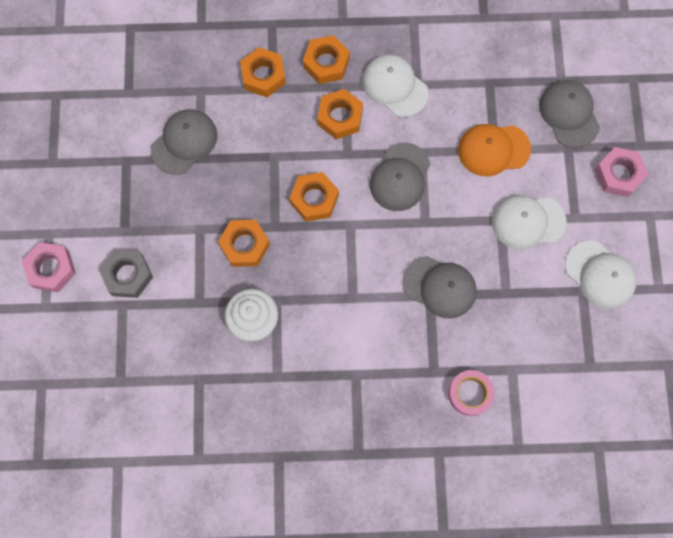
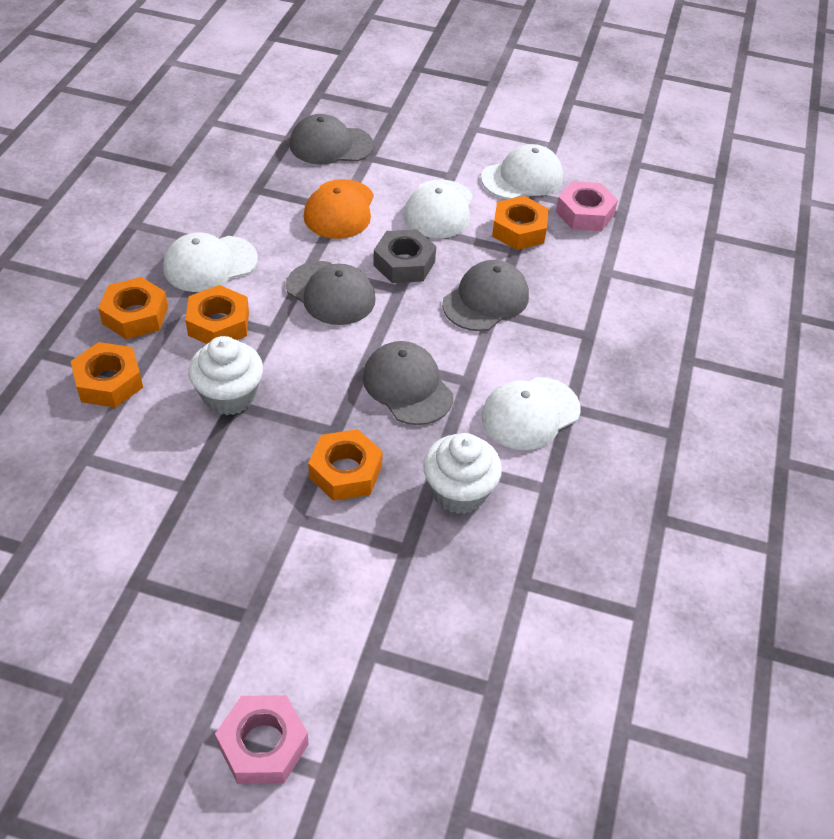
camera: 75 degrees left, 25 degrees down
(128, 275) = (325, 631): grey nut -> grey nut (404, 263)
(184, 142) = (151, 499): grey cap -> grey cap (407, 386)
(279, 151) = (229, 396): none -> white cupcake
(314, 199) = (317, 380): orange nut -> orange nut (519, 230)
(338, 348) = (530, 413): none -> white cap
(469, 394) = (625, 313): pink tape -> none
(618, 174) = (418, 133): pink nut -> pink nut (584, 213)

